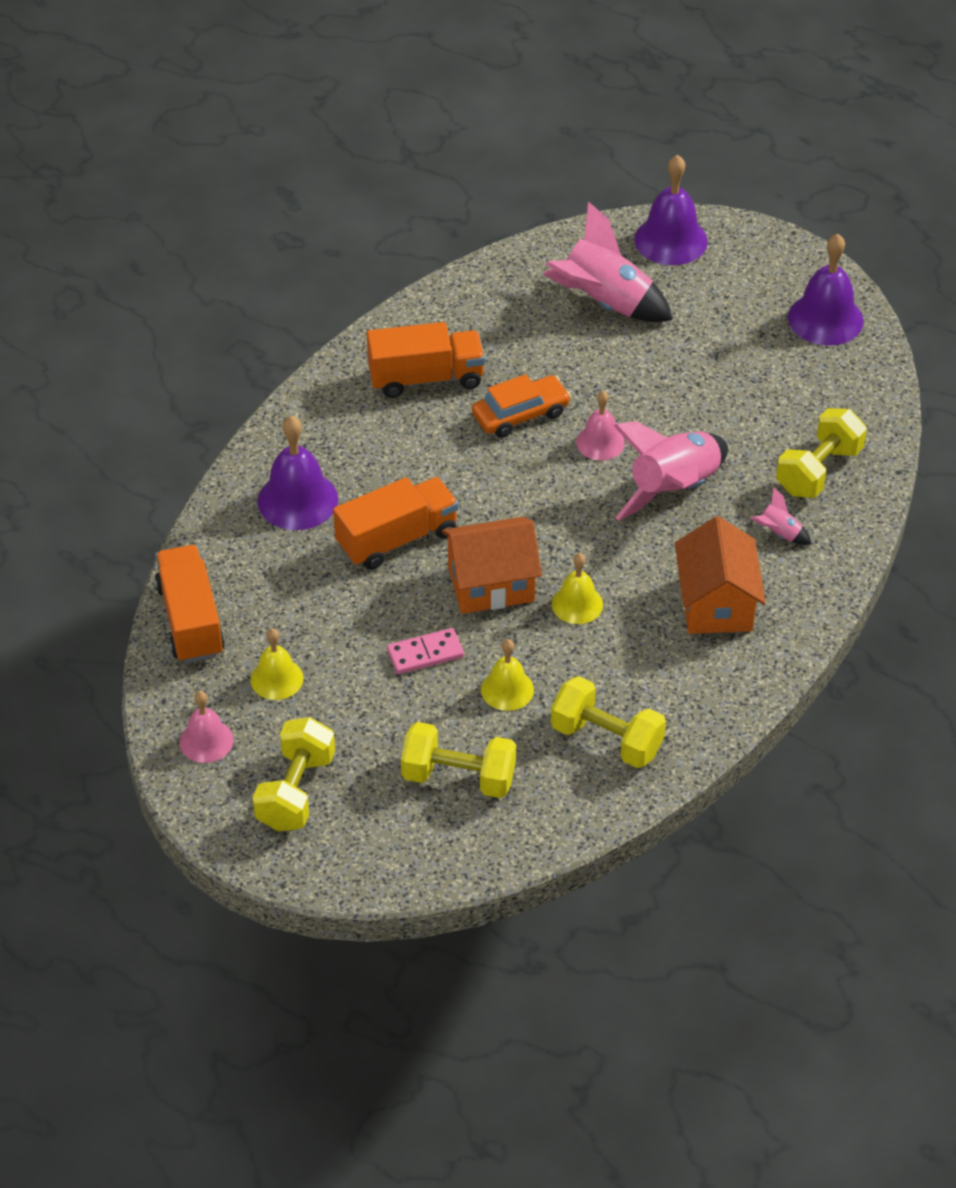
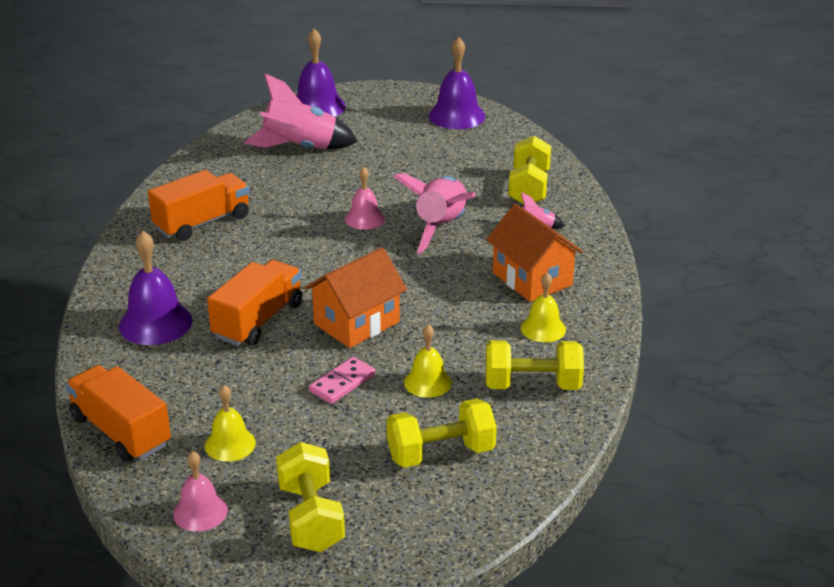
camera: 30 degrees left, 15 degrees down
(520, 414) = (292, 221): orange car -> none
(577, 604) = (433, 312): yellow bell -> yellow bell (543, 328)

